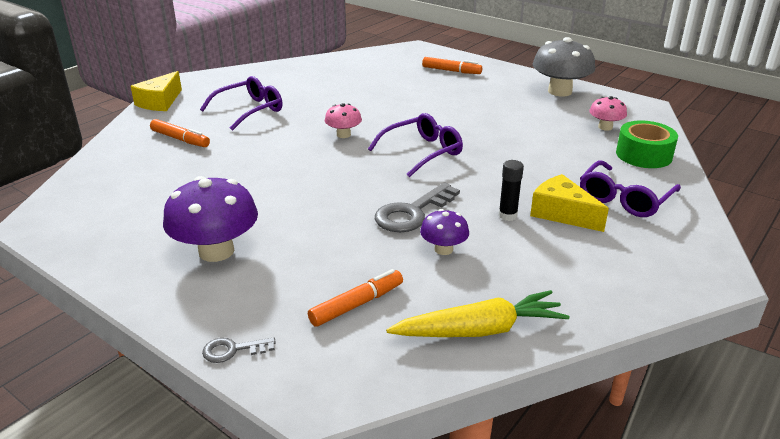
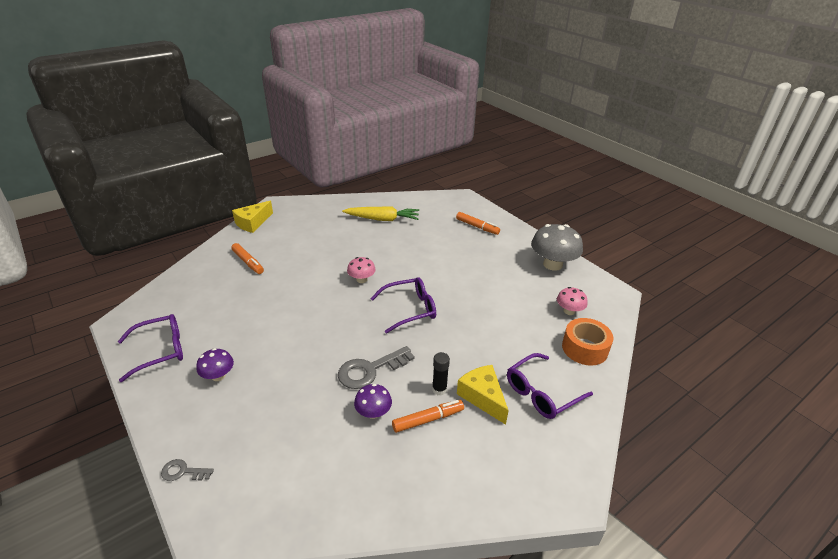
camera: 15 degrees right, 5 degrees up
(216, 251) = (218, 376): purple mushroom -> purple mushroom, size x0.54
(250, 110) = (308, 242): purple glasses -> purple glasses (161, 350)
(357, 304) = (284, 451): orange marker -> orange marker (428, 419)
(480, 330) = (357, 500): yellow carrot -> yellow carrot (383, 219)
(643, 155) = (584, 348): green tape -> orange tape

